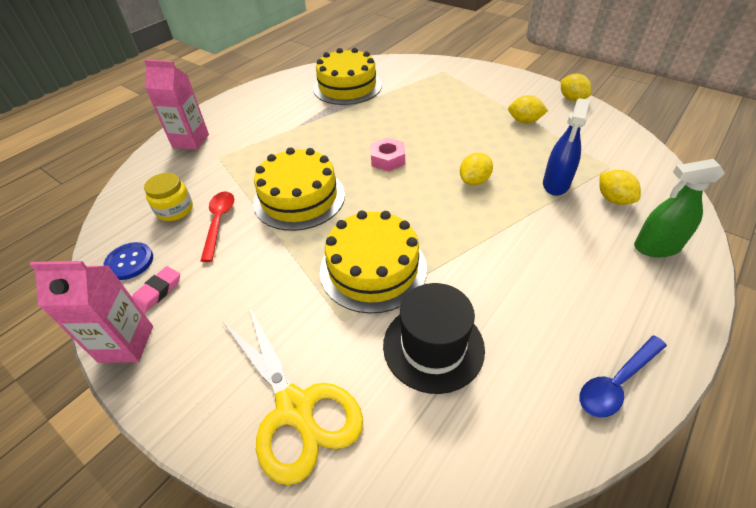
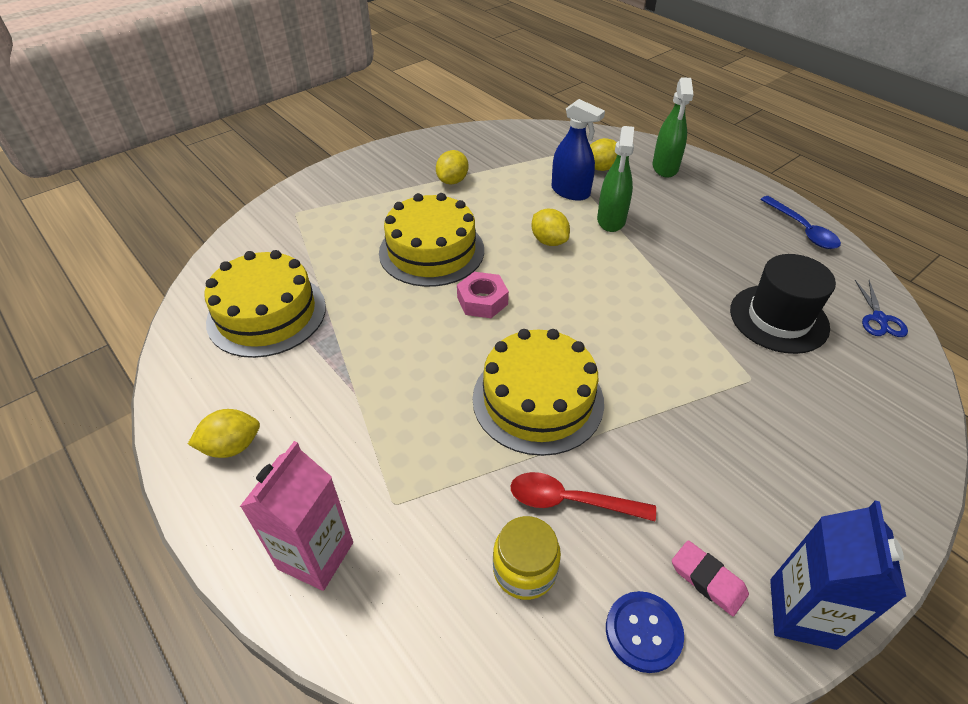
camera: 80 degrees left, 0 degrees up
(126, 344) = (802, 613): pink carton -> blue carton
(296, 409) = (863, 428): yellow scissors -> none
(373, 269) = (678, 344): yellow cake -> yellow cake (431, 251)
(469, 454) = (879, 319): none -> blue scissors
(528, 214) = (611, 220): none -> green spray bottle
(572, 99) = (426, 140): yellow lemon -> yellow lemon (232, 446)

